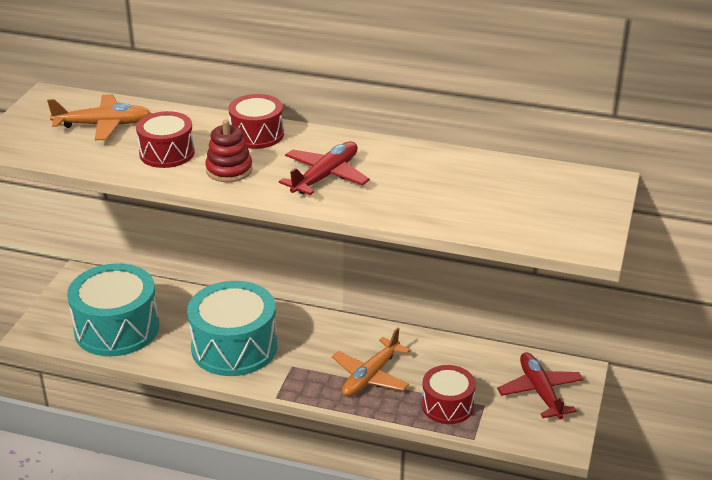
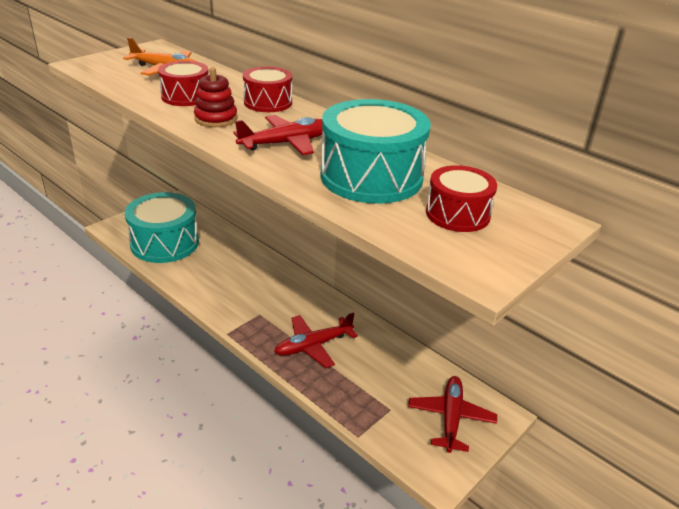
camera: 25 degrees right, 0 degrees up
(234, 347) = (230, 284): turquoise drum -> turquoise drum (371, 177)
(371, 376) = (313, 346): orange plane -> red plane
(447, 405) = (357, 396): red drum -> red drum (457, 214)

